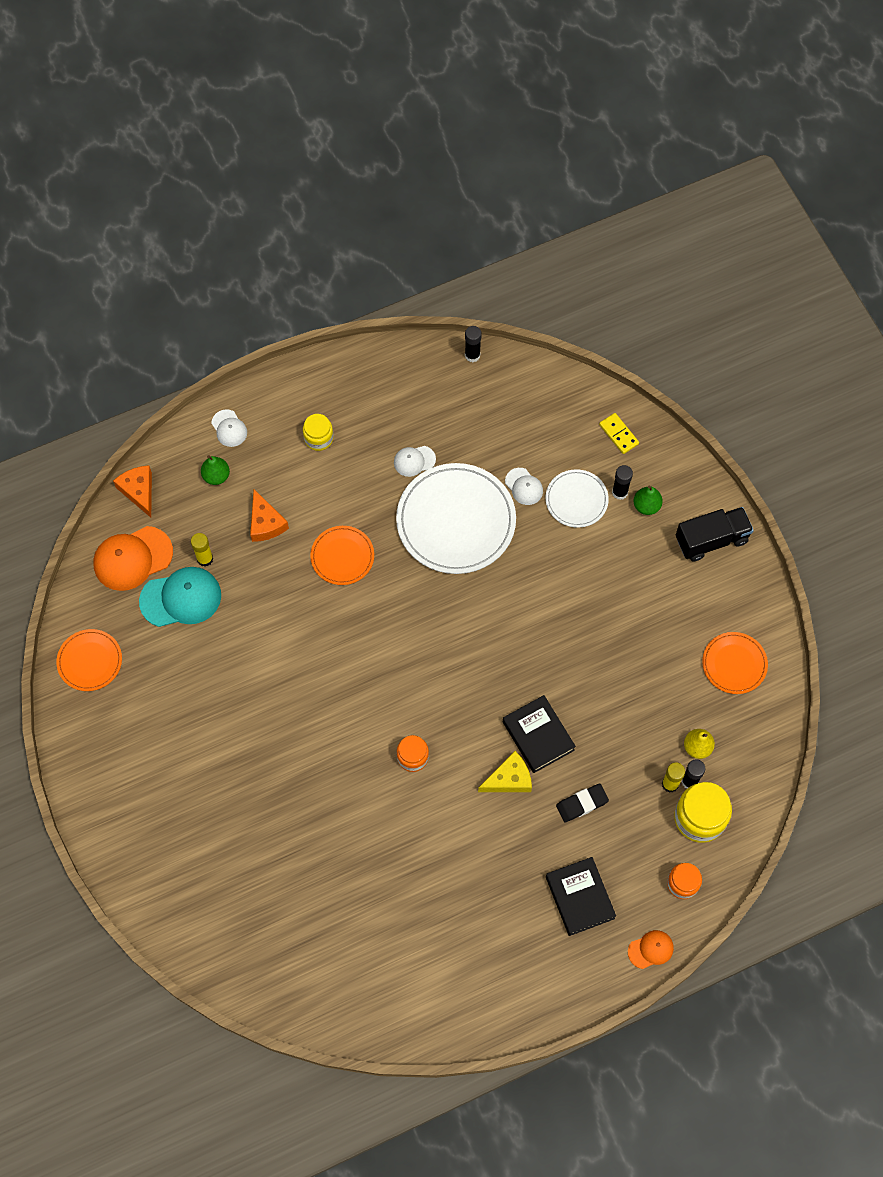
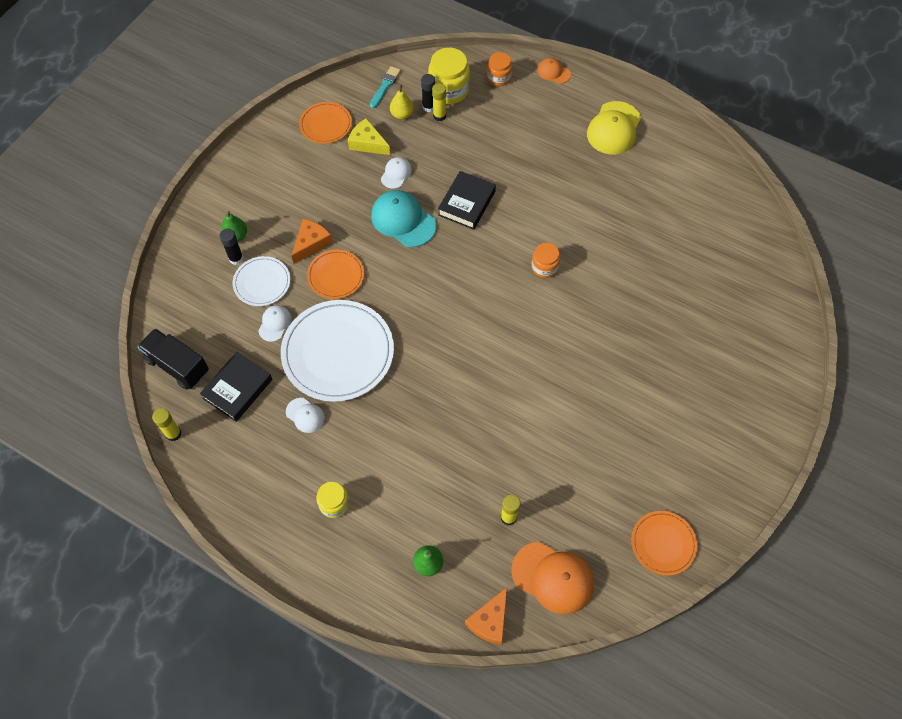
camera: 125 degrees left, 5 degrees down
(181, 598) = (555, 511): turquoise cap -> turquoise cap (403, 220)
(229, 428) = (375, 586): white cap -> white cap (396, 174)
(265, 523) = (442, 492): orange cheese -> orange cheese (311, 243)
(342, 556) = (427, 413): orange plate -> orange plate (335, 276)
(472, 355) = (173, 433): black glue stick -> yellow glue stick
(509, 779) = (511, 202): yellow cheese -> yellow cheese (367, 143)
(529, 955) = (614, 128): none -> yellow cap
(579, 897) = (554, 122): black book -> black book (238, 389)
(582, 804) = (493, 154): black eraser -> none
(619, 434) = (184, 286): yellow domino -> none
(711, 540) = (237, 183): black truck -> black truck (177, 365)
(749, 755) = (385, 86): none -> turquoise brush

